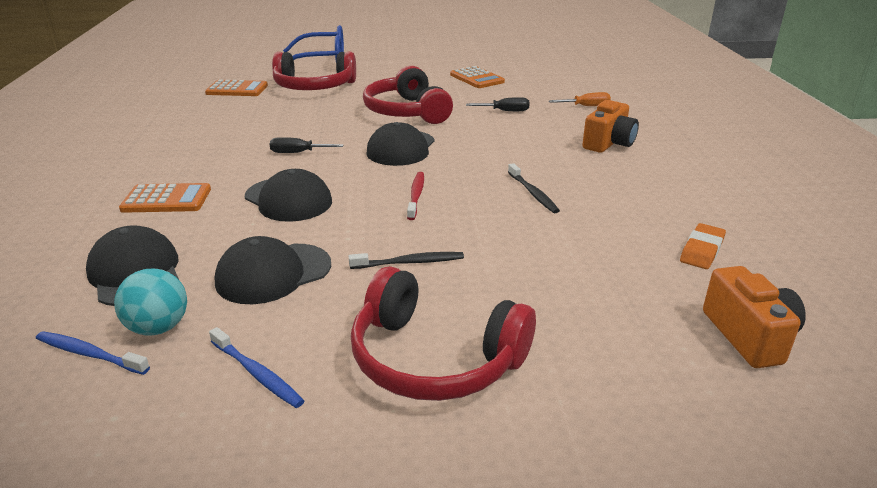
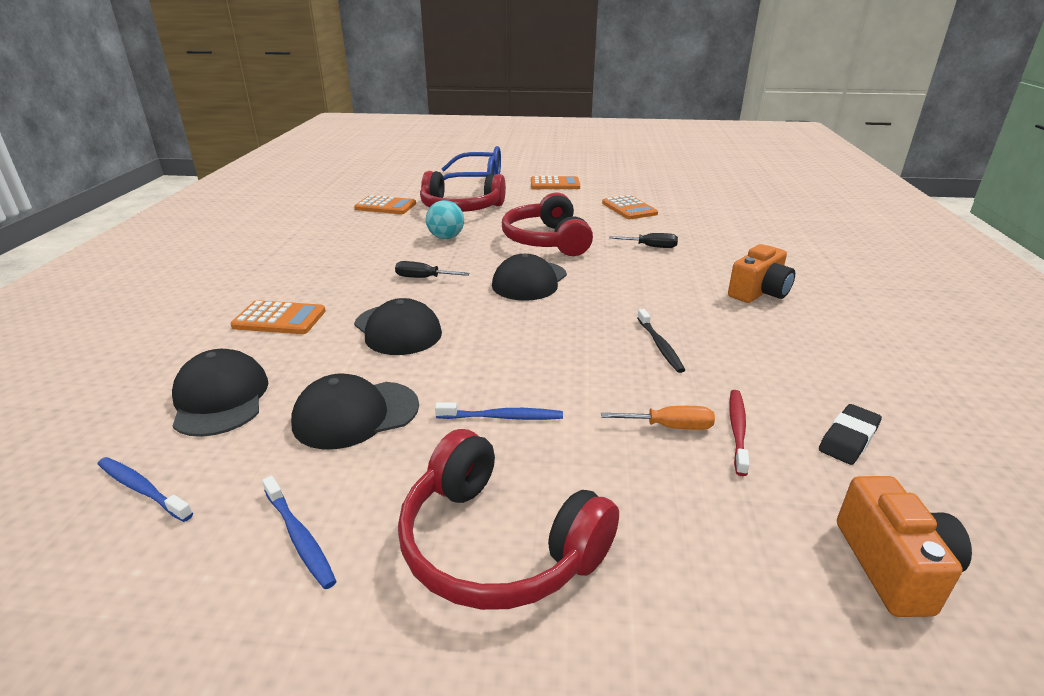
camera: 10 degrees right, 0 degrees up
(158, 328) = (220, 466): turquoise ball -> turquoise ball (446, 237)
(400, 60) = (555, 184): none -> orange calculator
(410, 262) = (503, 417): black toothbrush -> blue toothbrush
(416, 195) = (531, 337): red toothbrush -> red toothbrush (737, 430)
(586, 106) = (742, 247): orange screwdriver -> orange screwdriver (670, 427)
(702, 250) = (848, 438): orange eraser -> black eraser

